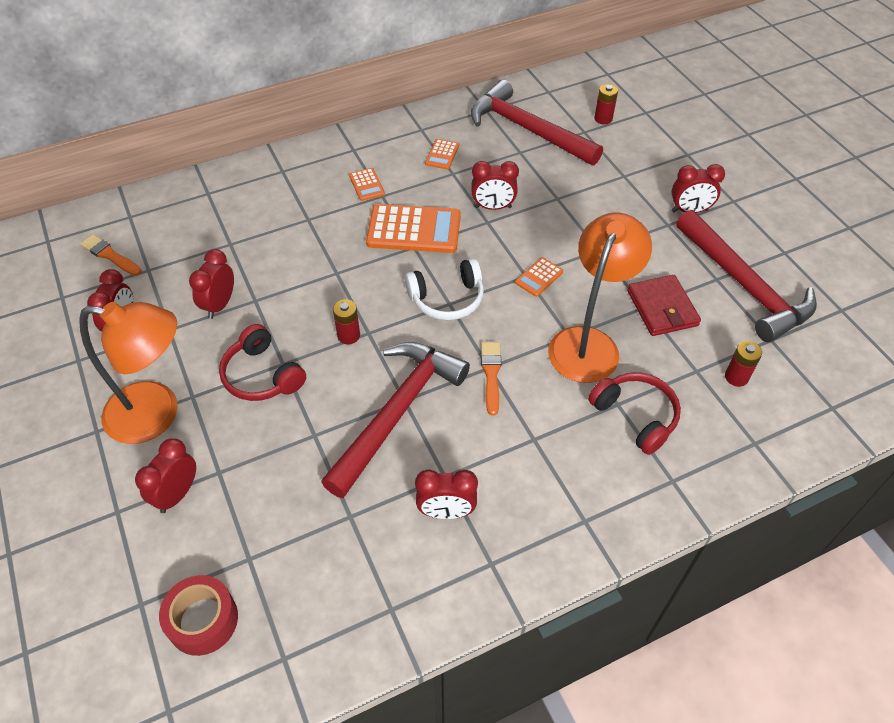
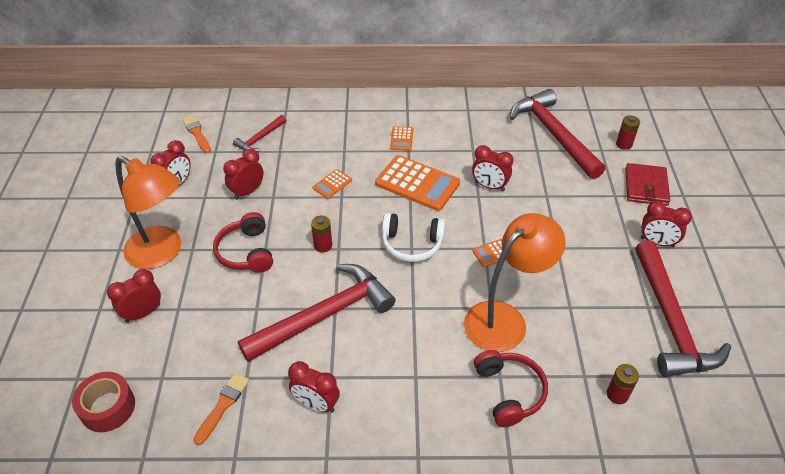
camera: 25 degrees right, 5 degrees down
(196, 236) = (260, 138): none -> red hammer
(442, 154) = (473, 133): orange calculator -> orange calculator (332, 184)
(491, 374) = (412, 314): orange brush -> orange brush (223, 405)
(662, 308) = (584, 313): red wallet -> red wallet (646, 187)

